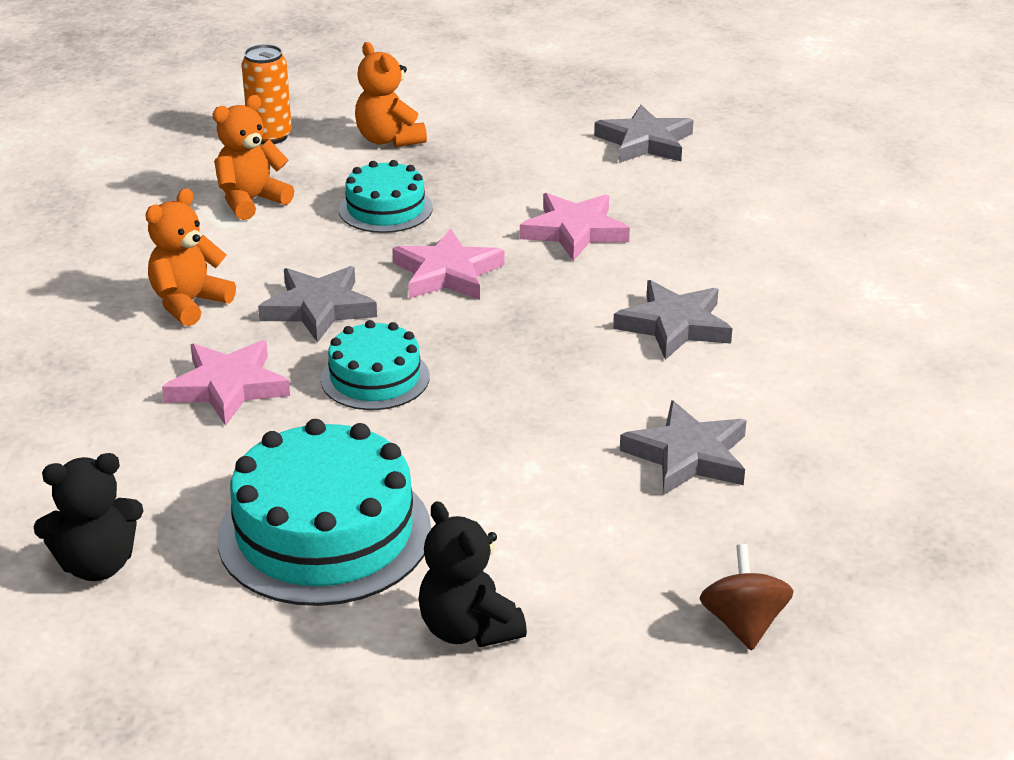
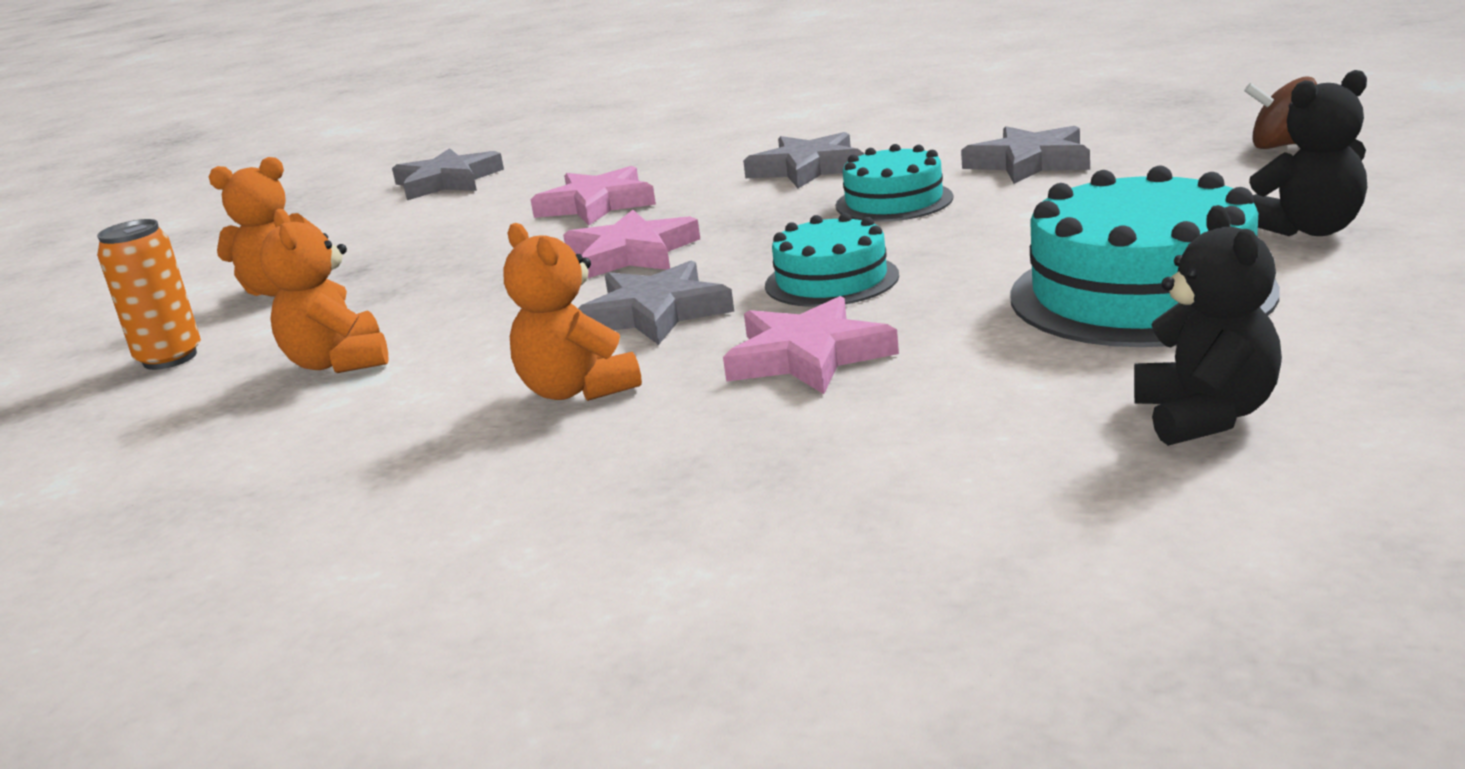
camera: 70 degrees left, 10 degrees down
(385, 209) = (451, 286): turquoise cake -> turquoise cake (894, 201)

